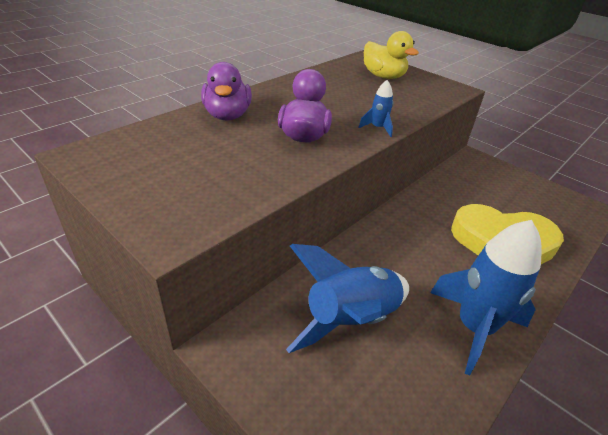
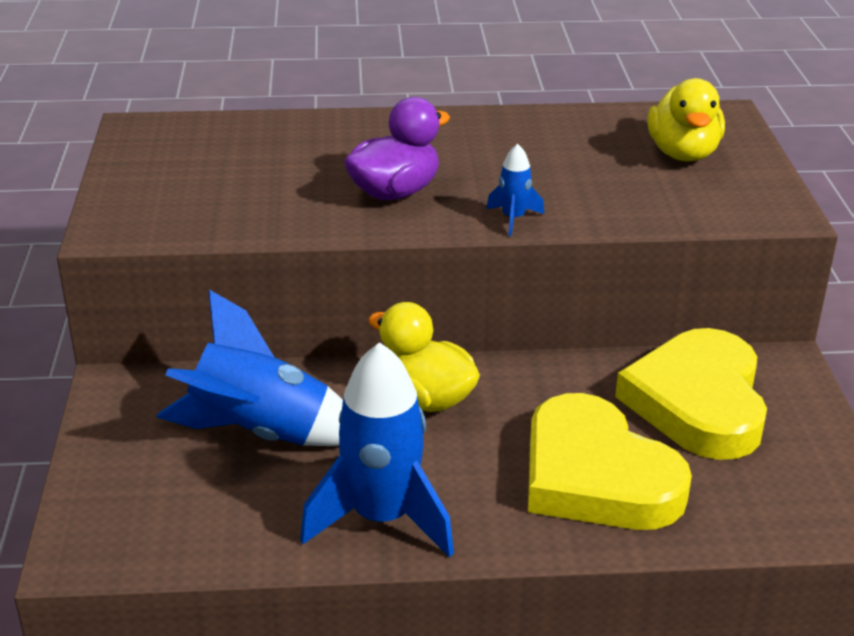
camera: 45 degrees right, 5 degrees down
(227, 115) = (346, 136): purple duck -> none
(392, 247) = (425, 399): none -> yellow duck
(478, 188) = (698, 402): none -> yellow heart

